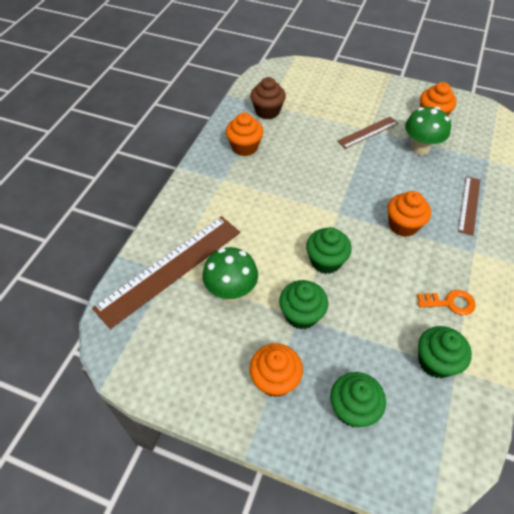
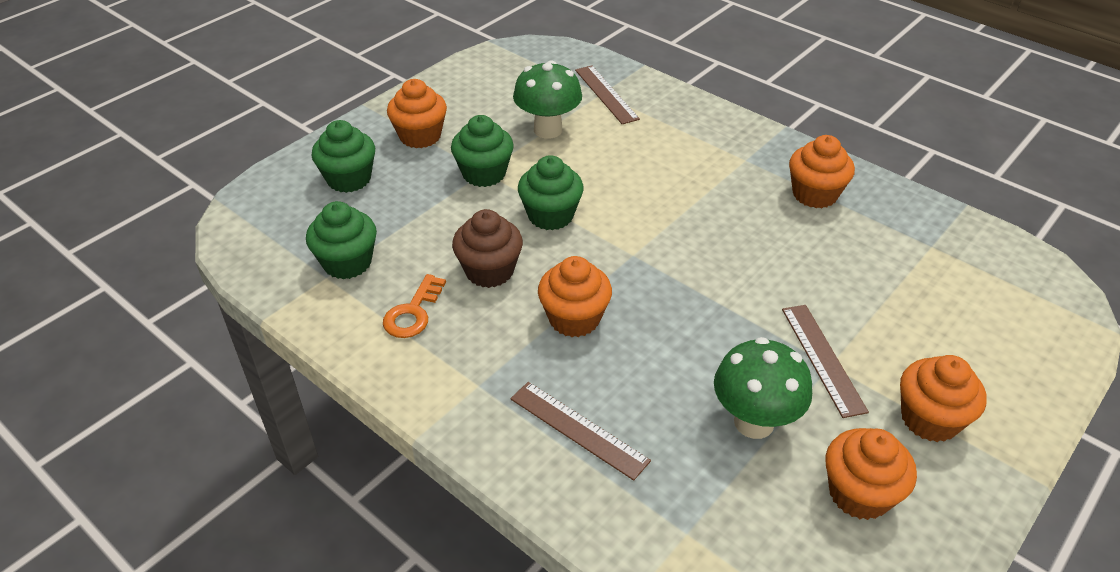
camera: 110 degrees right, 10 degrees down
(170, 268) = (606, 94): brown ruler -> brown ruler, size x0.52
(267, 111) = (909, 241): brown cupcake -> brown cupcake (489, 271)
(380, 100) = (929, 419): none -> orange cupcake

